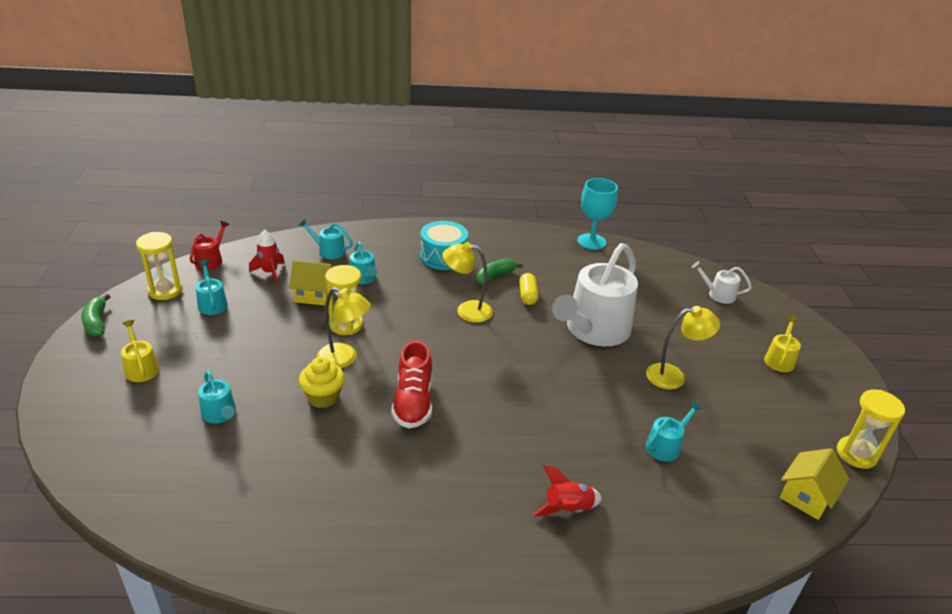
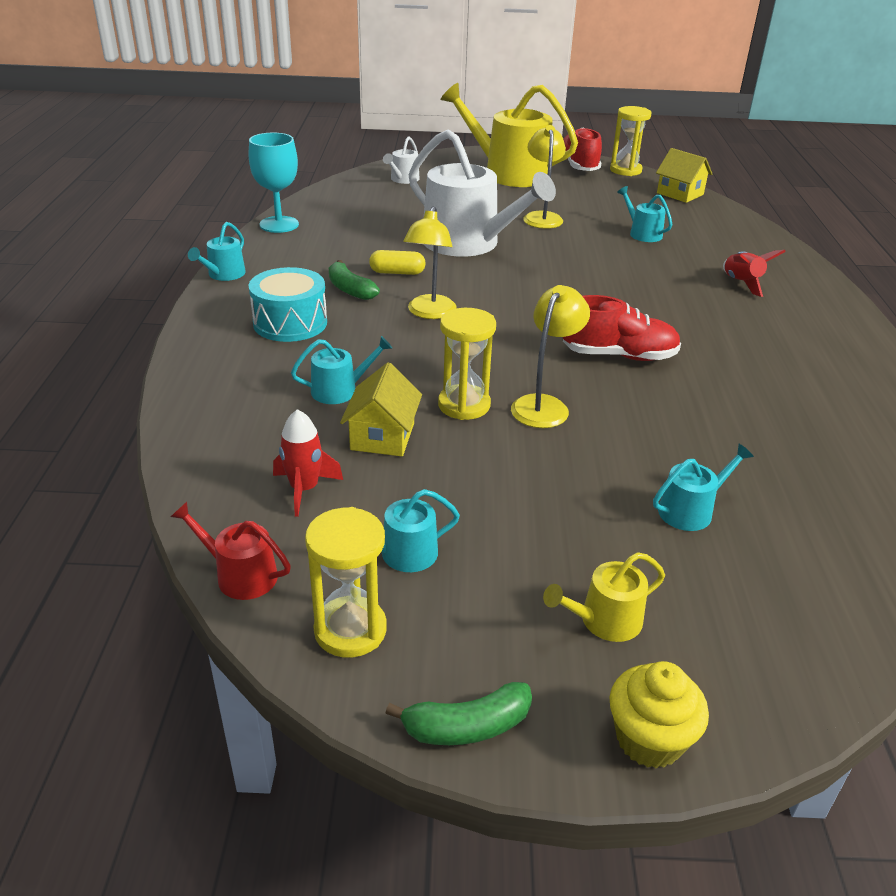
camera: 85 degrees left, 0 degrees up
(323, 397) = (628, 420): yellow cupcake -> yellow cupcake (649, 739)
(328, 251) = (245, 426): turquoise watering can -> turquoise watering can (224, 274)
(779, 359) = (509, 173): yellow watering can -> yellow watering can, size x2.29
(842, 414) = (578, 166): none -> red shoe

